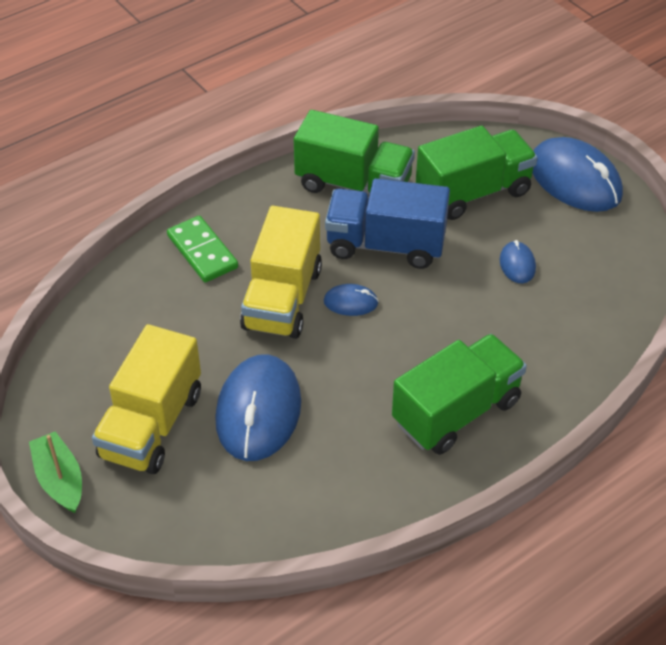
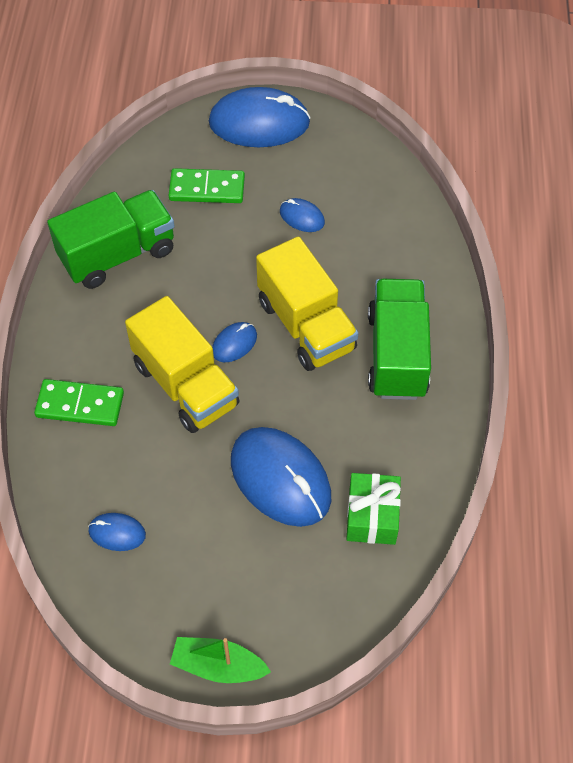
camera: 50 degrees left, 10 degrees up
(116, 344) = (117, 533): none -> blue mouse
(152, 425) = (225, 562): yellow truck -> yellow truck (306, 325)
(283, 495) = (372, 516): none -> green gift
(385, 245) = (201, 280): blue truck -> none
(473, 192) = (207, 189): green truck -> green domino

